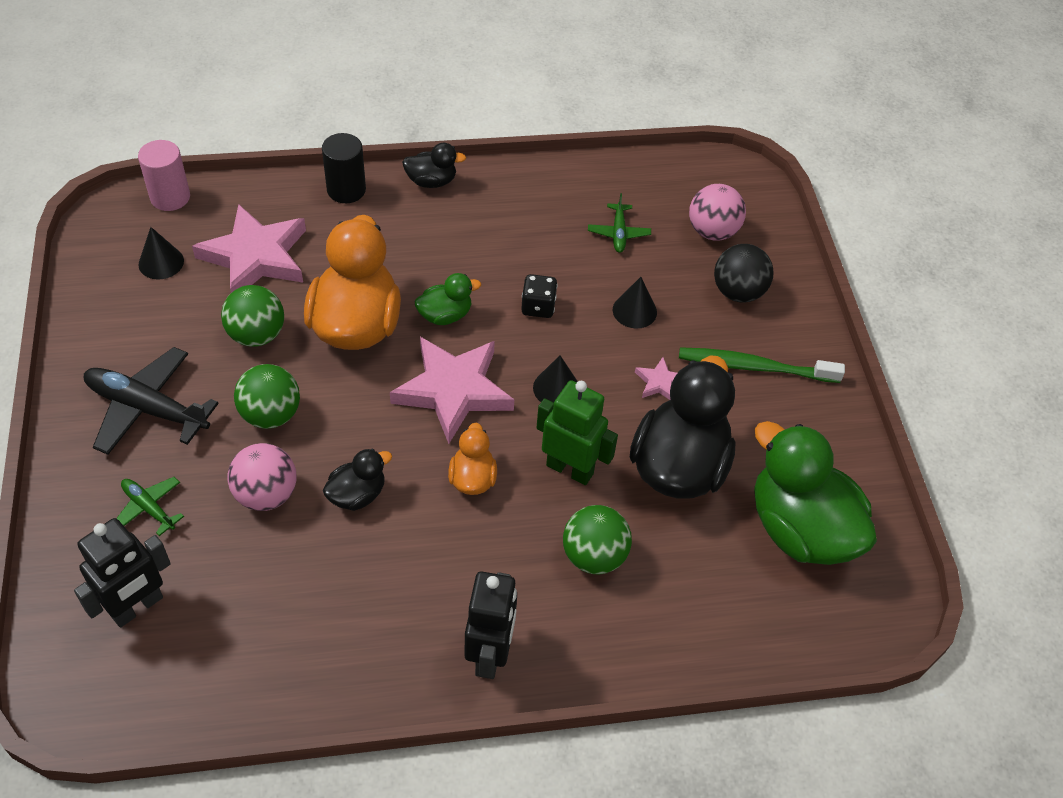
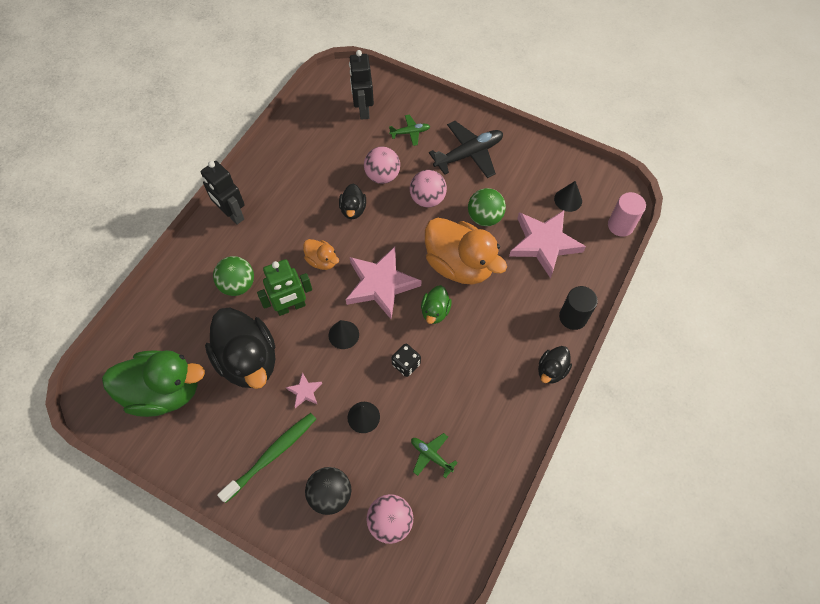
camera: 130 degrees right, 10 degrees up
(271, 414) = (427, 199): green ball -> pink ball

